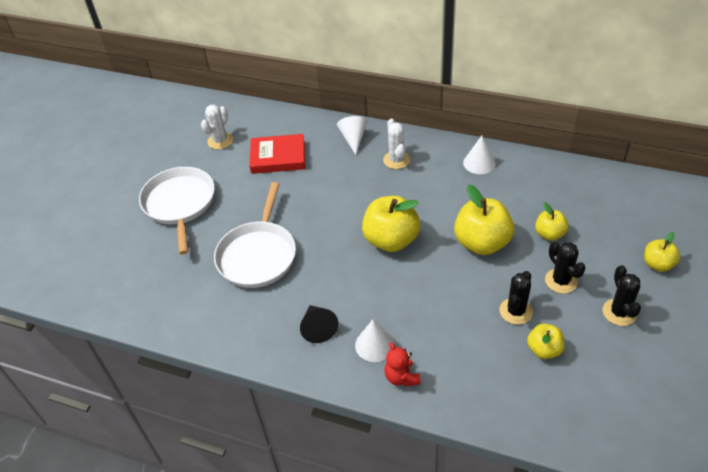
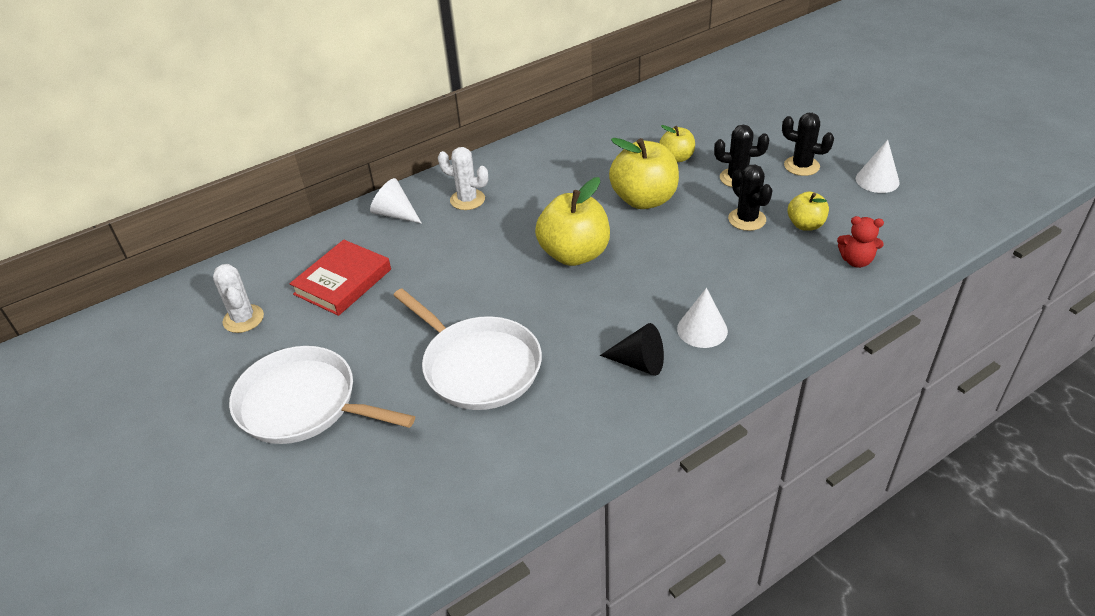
camera: 55 degrees left, 5 degrees down
(401, 377) = (760, 329): red teddy bear -> red teddy bear (856, 261)
(479, 163) = (540, 153): white cone -> white cone (877, 180)
(657, 264) = (769, 123): yellow apple -> none

